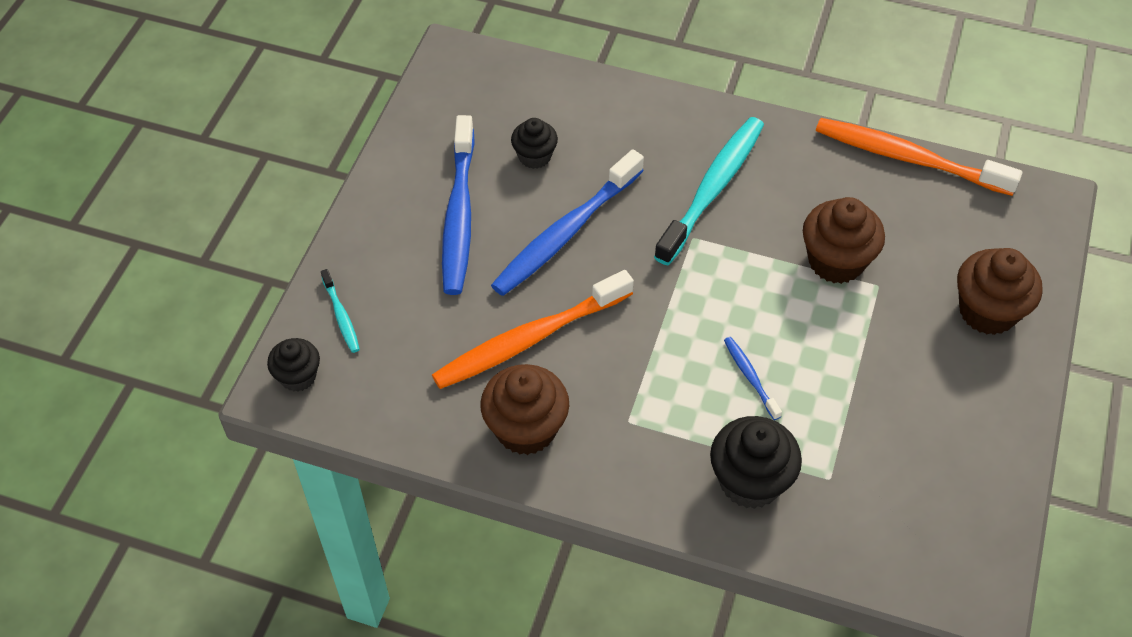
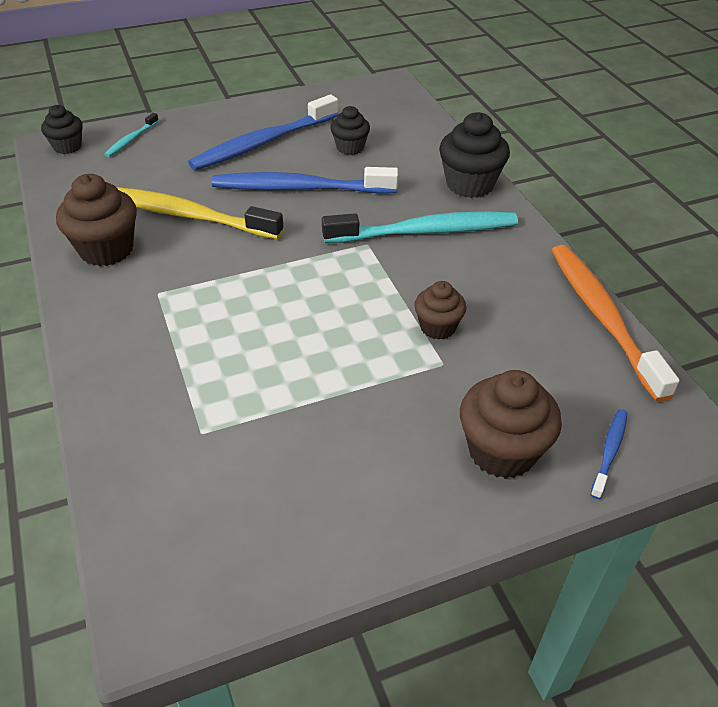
camera: 50 degrees right, 10 degrees down
(529, 339) = (188, 215): orange toothbrush -> yellow toothbrush
(750, 377) = (264, 335): blue toothbrush -> blue toothbrush (609, 452)
(750, 481) = (156, 384): black cupcake -> black cupcake (470, 184)
(836, 261) = (438, 327): brown cupcake -> brown cupcake, size x0.61

